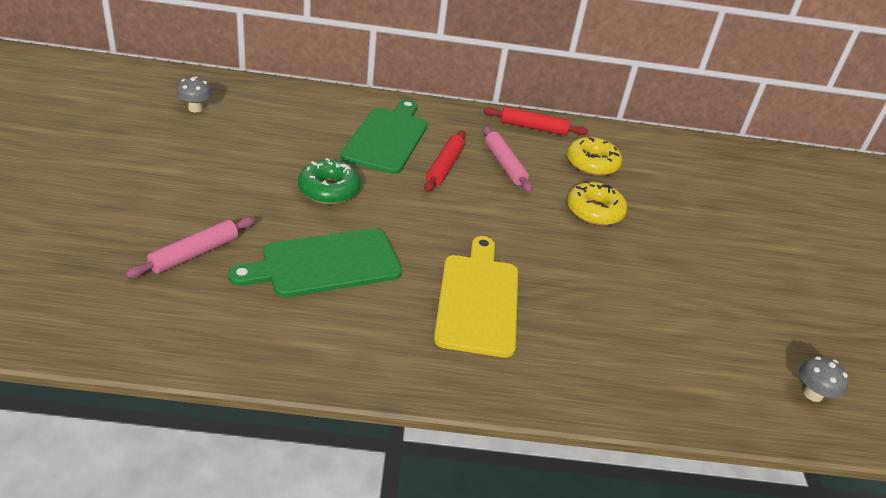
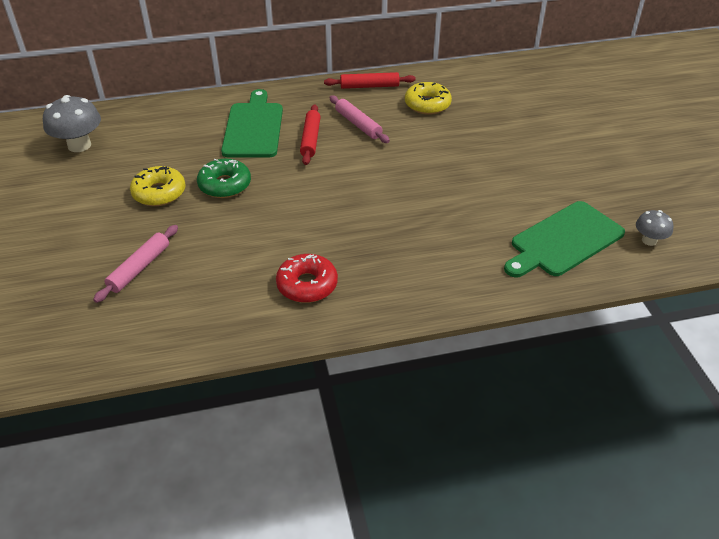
camera: 10 degrees left, 5 degrees up
(195, 108) = (79, 145): grey mushroom -> grey mushroom, size x1.77
(325, 264) = (248, 246): green cutting board -> green cutting board (563, 240)
(372, 327) = (307, 285): none -> red donut
(478, 300) = (380, 241): yellow cutting board -> none
(594, 211) = (443, 144): yellow donut -> yellow donut (159, 193)

